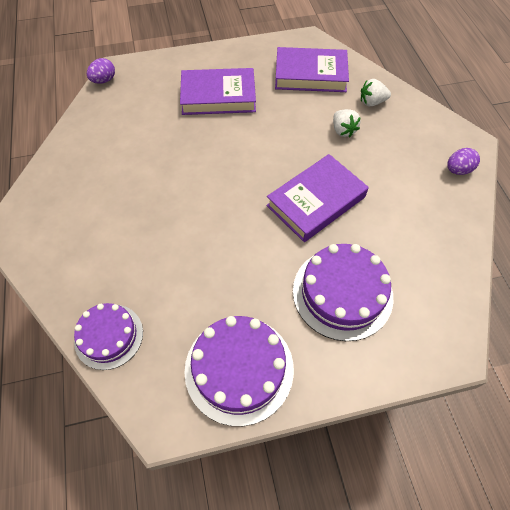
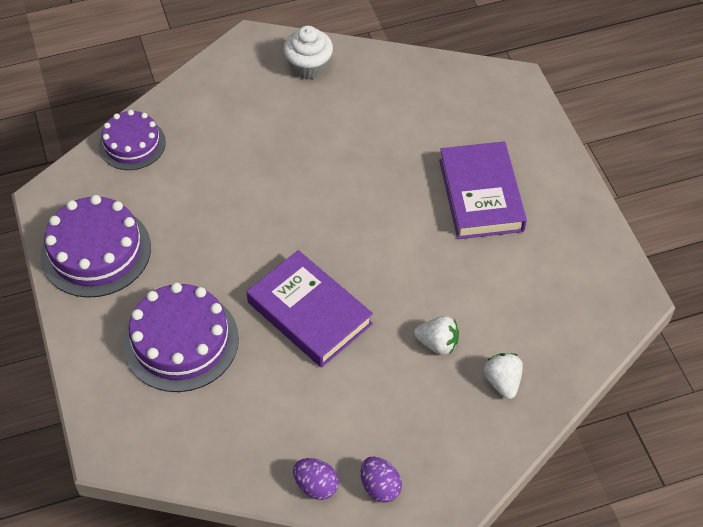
camera: 85 degrees right, 5 degrees down
(58, 187) = (309, 67): none -> white cupcake
(104, 80) = (488, 72): purple egg -> purple egg (316, 486)
(310, 75) = (548, 302): purple book -> none
(343, 130) = (437, 343): white strawberry -> white strawberry turned 135 degrees counterclockwise

